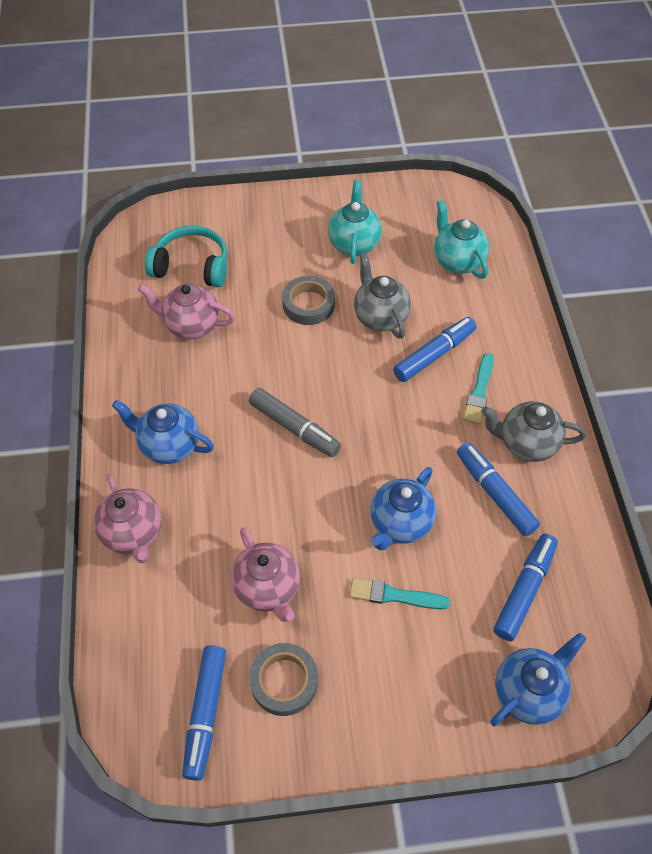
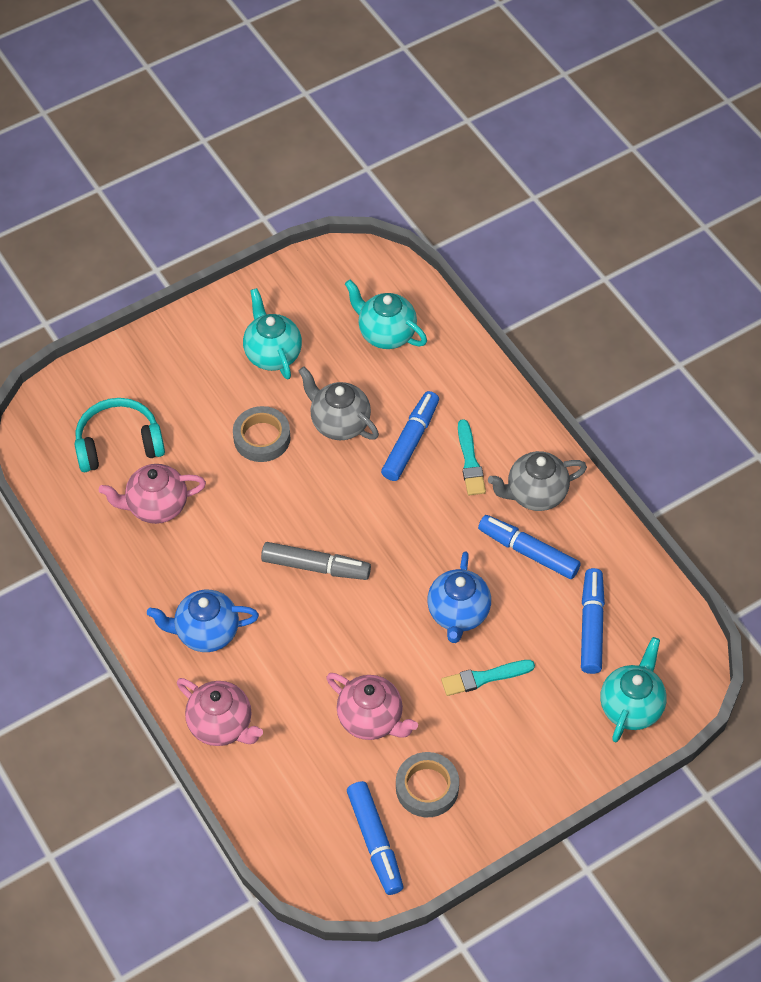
camera: 25 degrees left, 0 degrees up
(528, 692) = (631, 707): blue teapot -> turquoise teapot

